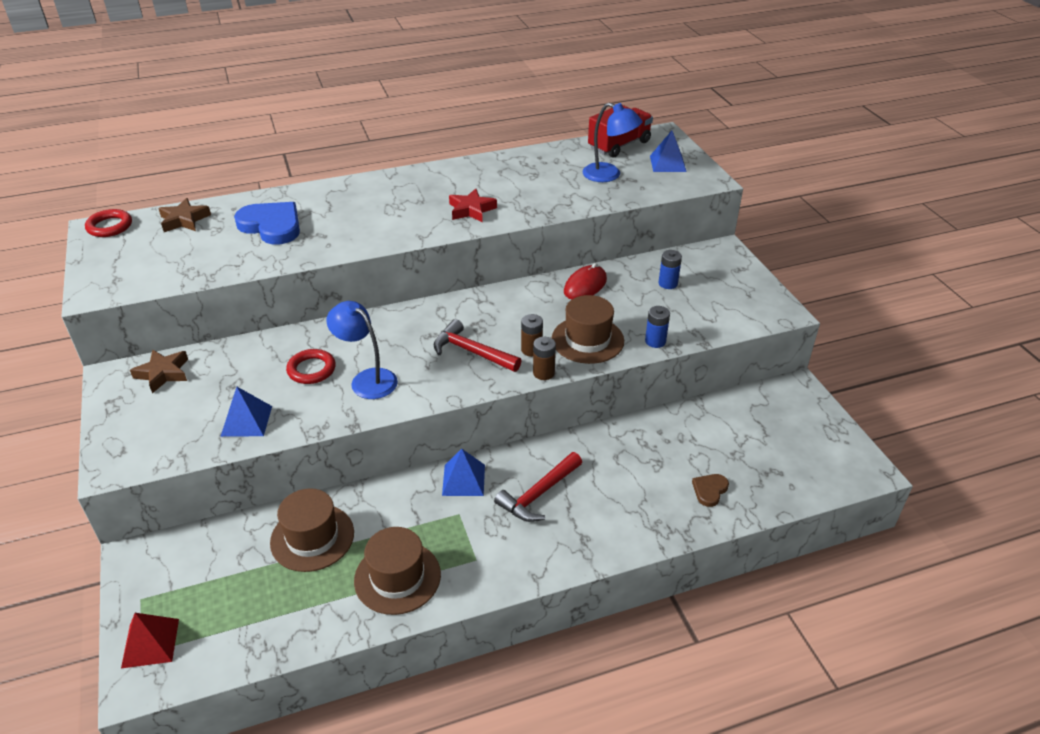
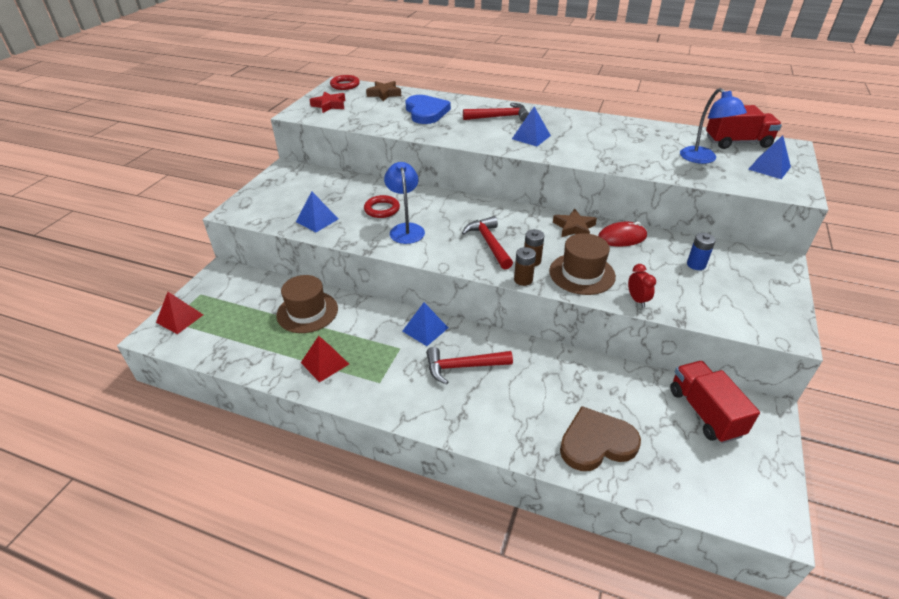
camera: 40 degrees right, 0 degrees up
(163, 373) = (308, 177): brown star -> brown star (574, 227)
(366, 200) = (499, 117): none -> red hammer
(397, 577) = (324, 363): brown hat -> red pyramid
(428, 212) = (531, 137): none -> blue pyramid
(471, 210) = (563, 145): red star -> red star (329, 105)
(655, 341) = (637, 300): blue battery -> red clock
(709, 490) = (596, 442): brown heart -> brown heart, size x1.99
(759, 415) = (704, 412): none -> red truck

